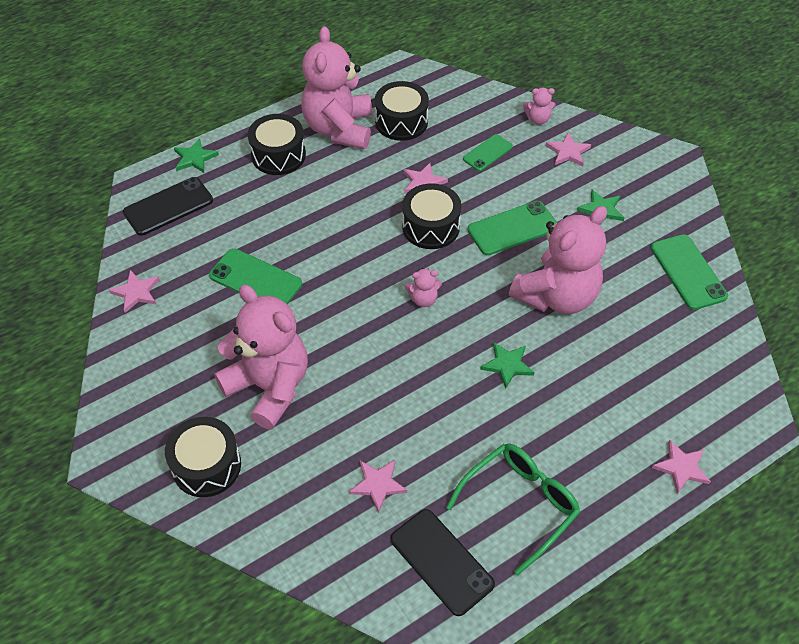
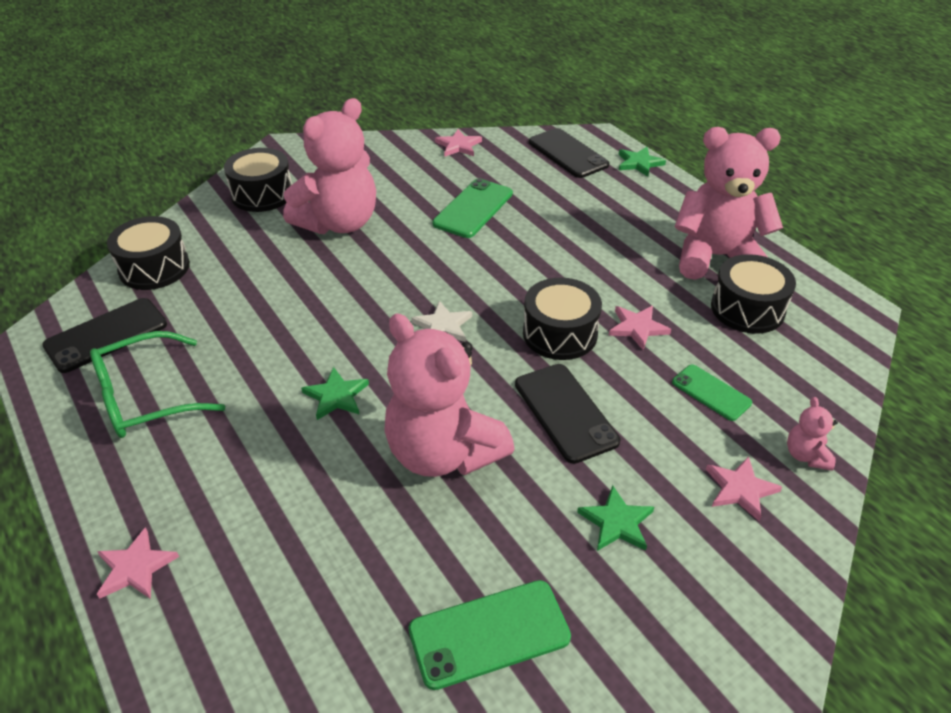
camera: 90 degrees right, 10 degrees down
(278, 155) = (657, 215): black drum -> black drum (154, 268)
(378, 484) = (208, 293): pink star -> none
(423, 299) = (443, 326): pink teddy bear -> white star
(512, 228) = (565, 412): green phone -> black phone
(520, 504) = (145, 398): green glasses -> green glasses turned 105 degrees clockwise

